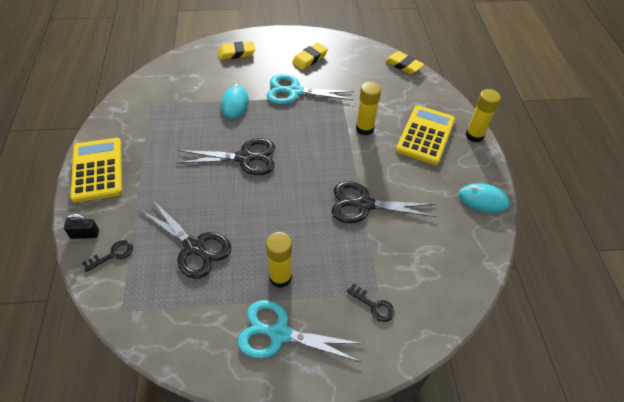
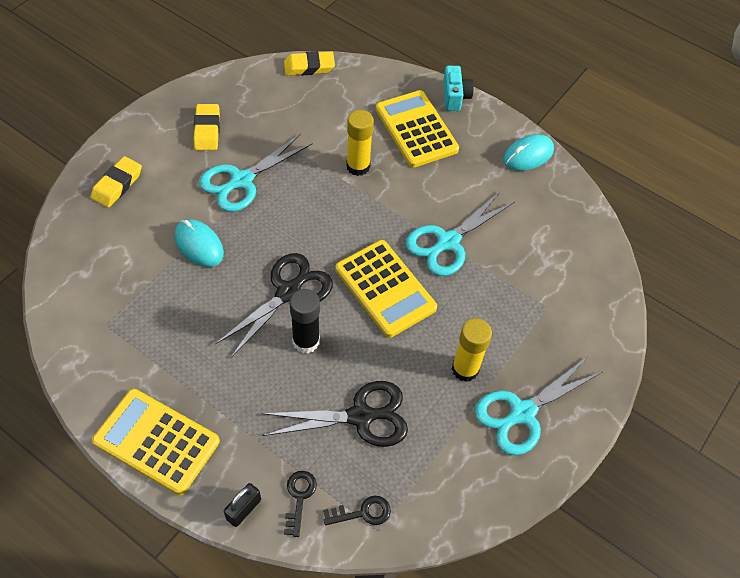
camera: 50 degrees left, 5 degrees up
(220, 187) = (306, 341): none -> black glue stick
(295, 198) = (385, 288): none -> yellow calculator
(364, 204) = (448, 242): black scissors -> turquoise scissors
(374, 305) = (558, 321): black key -> black key (362, 512)
(474, 136) = (455, 97): yellow glue stick -> turquoise camera

